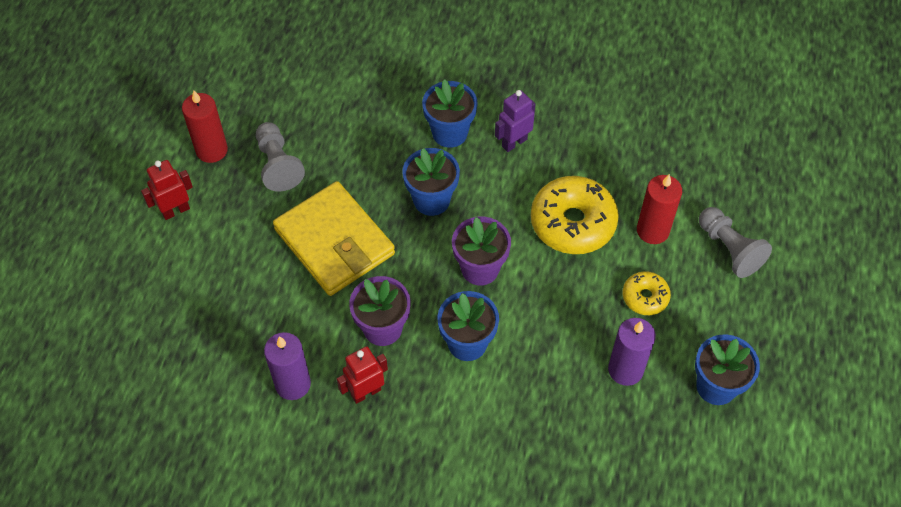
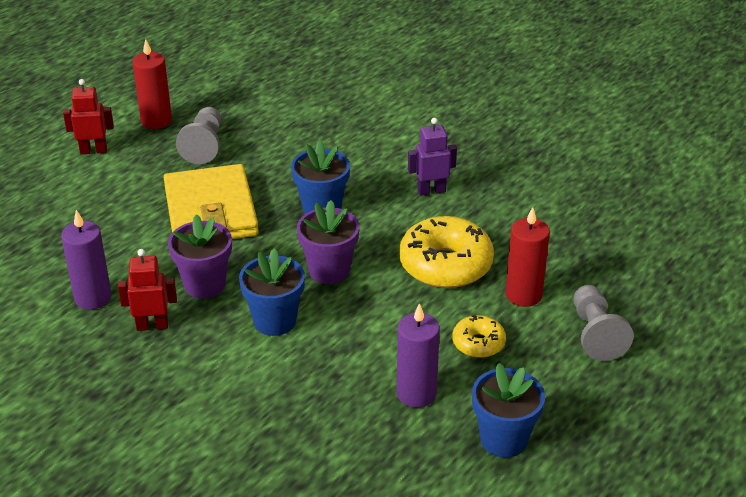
camera: 25 degrees right, 20 degrees down
(449, 133) = (375, 167): blue flower pot -> none

